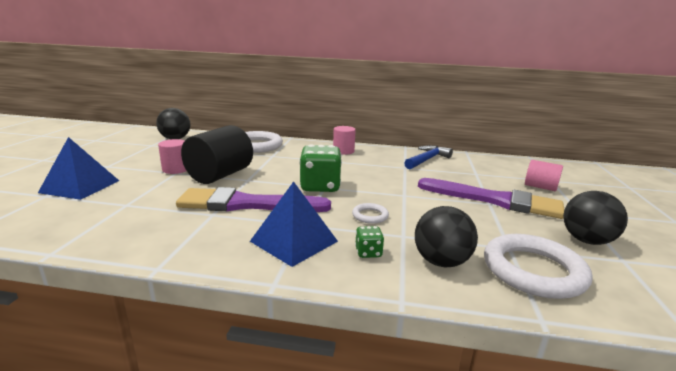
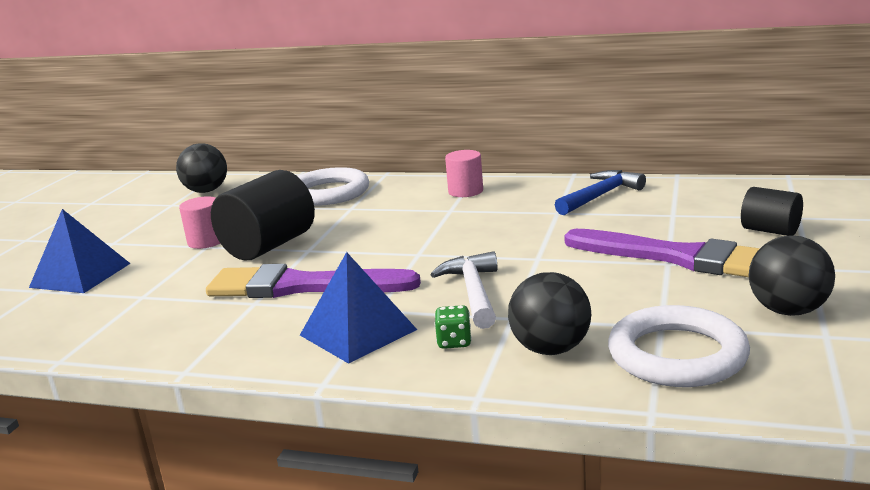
camera: 10 degrees right, 0 degrees up
(320, 186) = (412, 253): green dice -> none
(370, 216) = (473, 292): white ring -> white hammer
(540, 187) = (770, 231): pink cylinder -> black cylinder

